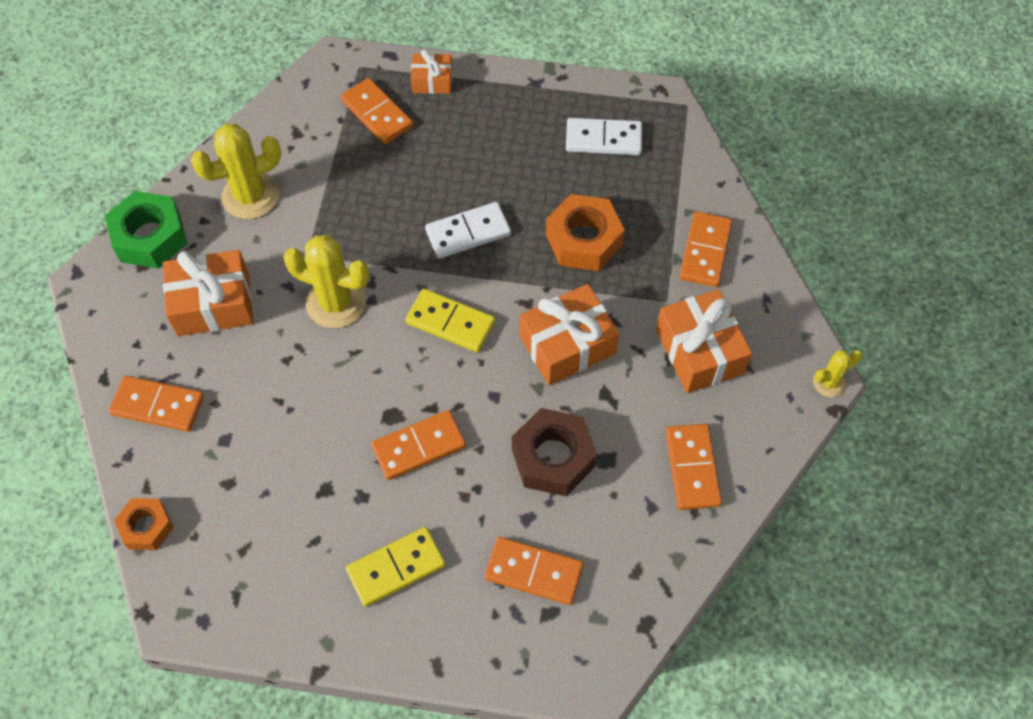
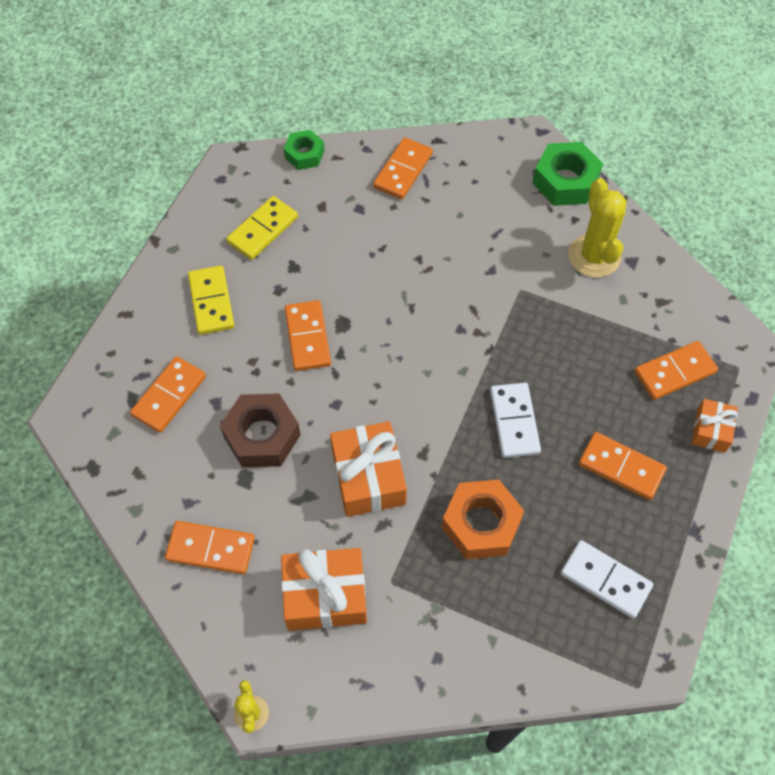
camera: 105 degrees right, 0 degrees up
(146, 527) = (304, 154): orange nut -> green nut
(213, 304) = (487, 216): orange gift -> none
(336, 302) = (464, 302): yellow cactus -> none
(450, 322) = (419, 385): yellow domino -> yellow domino (262, 230)
(603, 139) = (605, 580): white domino -> white domino turned 75 degrees counterclockwise
(705, 251) = (438, 641): orange domino -> orange domino (621, 467)

